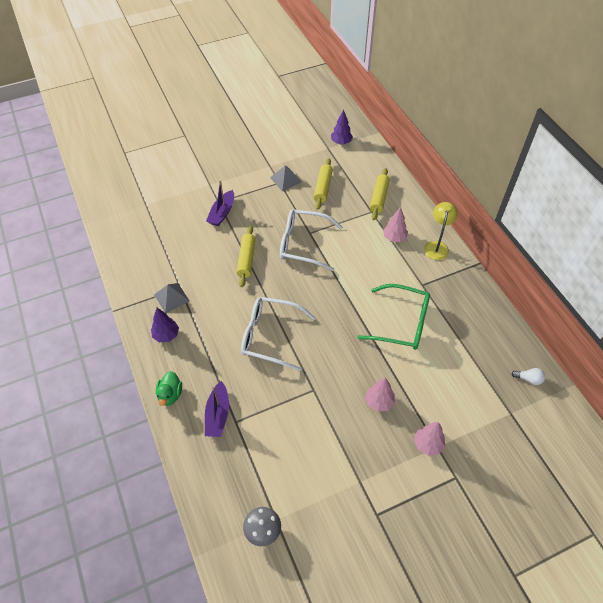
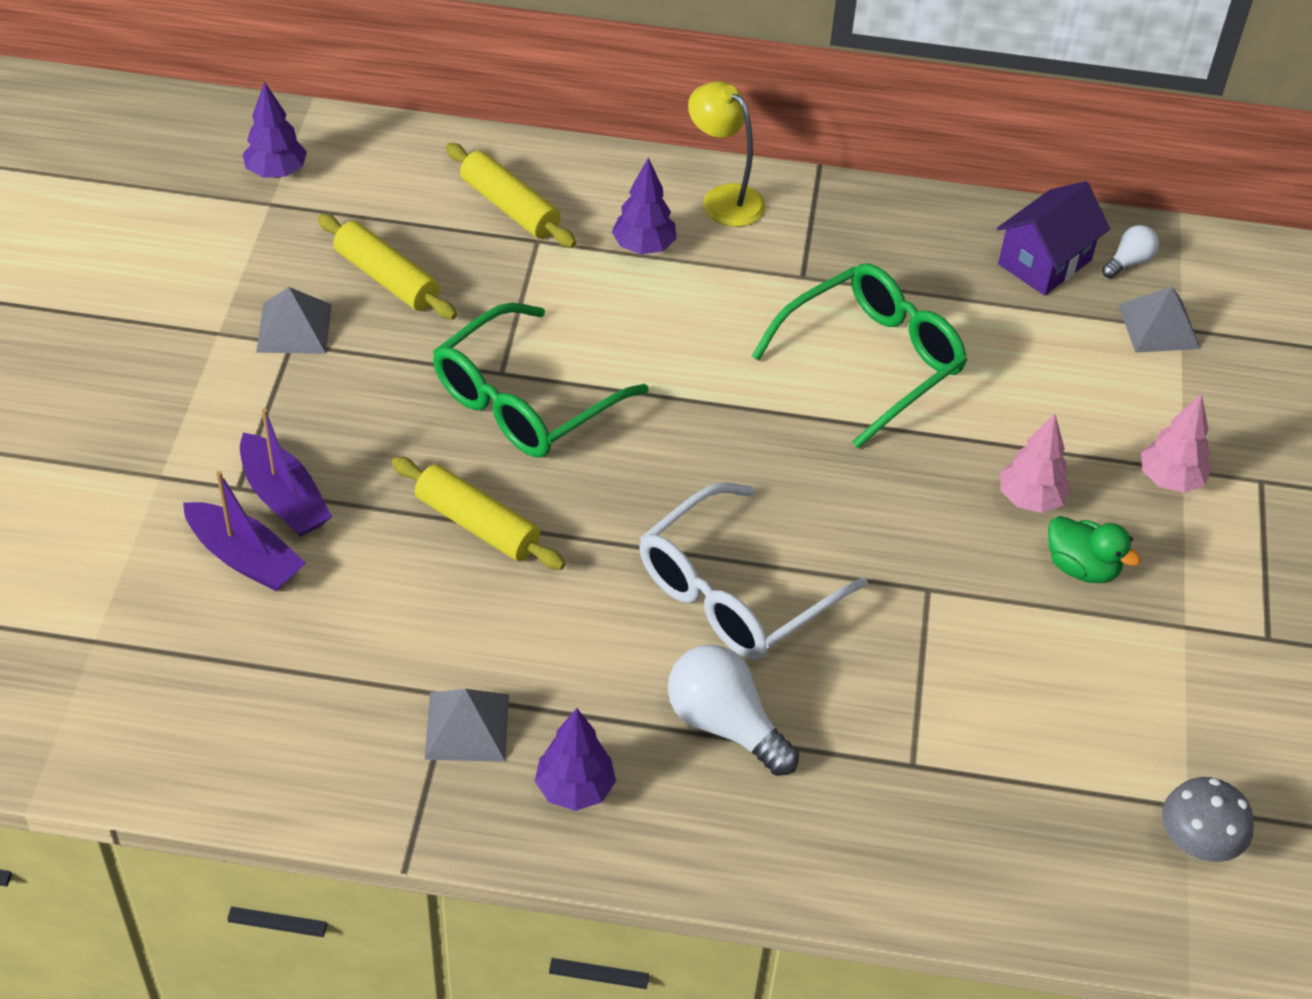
camera: 60 degrees left, 5 degrees down
(170, 395) = (754, 858): green duck -> green duck (1081, 567)
(216, 361) = (725, 724): none -> white light bulb
(218, 414) = (872, 789): purple boat -> purple boat (245, 558)
(303, 244) = (524, 401): white glasses -> green glasses
(394, 238) = (643, 247): pink tree -> purple tree
(500, 352) = (1044, 262): none -> purple house
(504, 405) = (1159, 326): none -> grey pyramid

